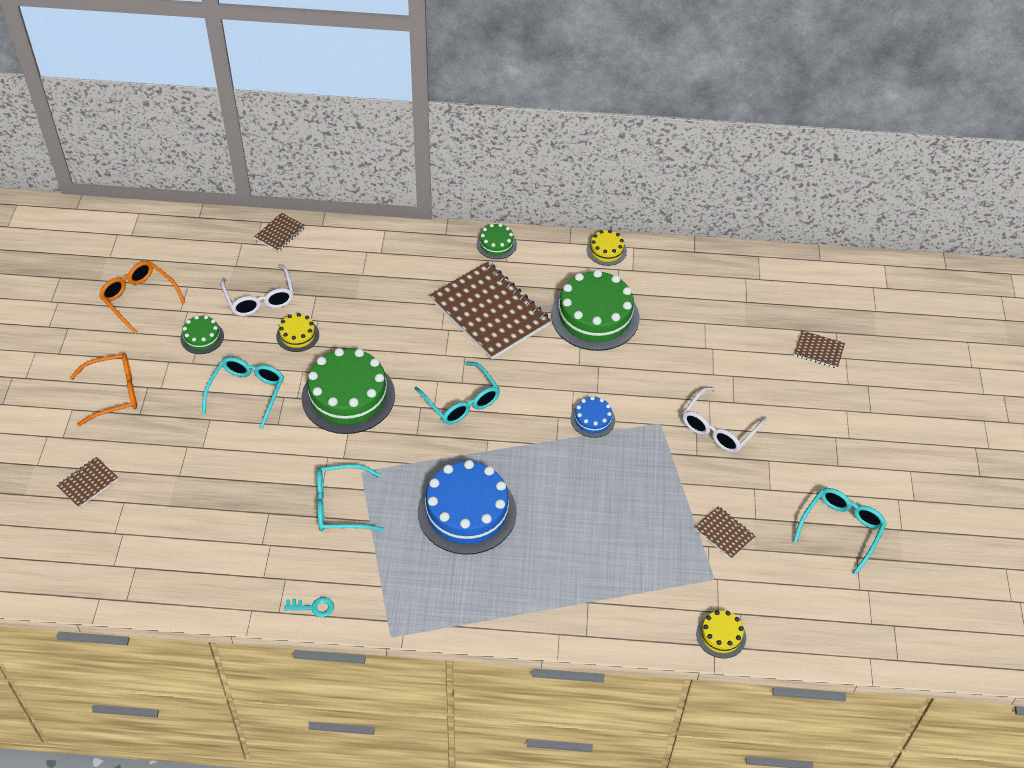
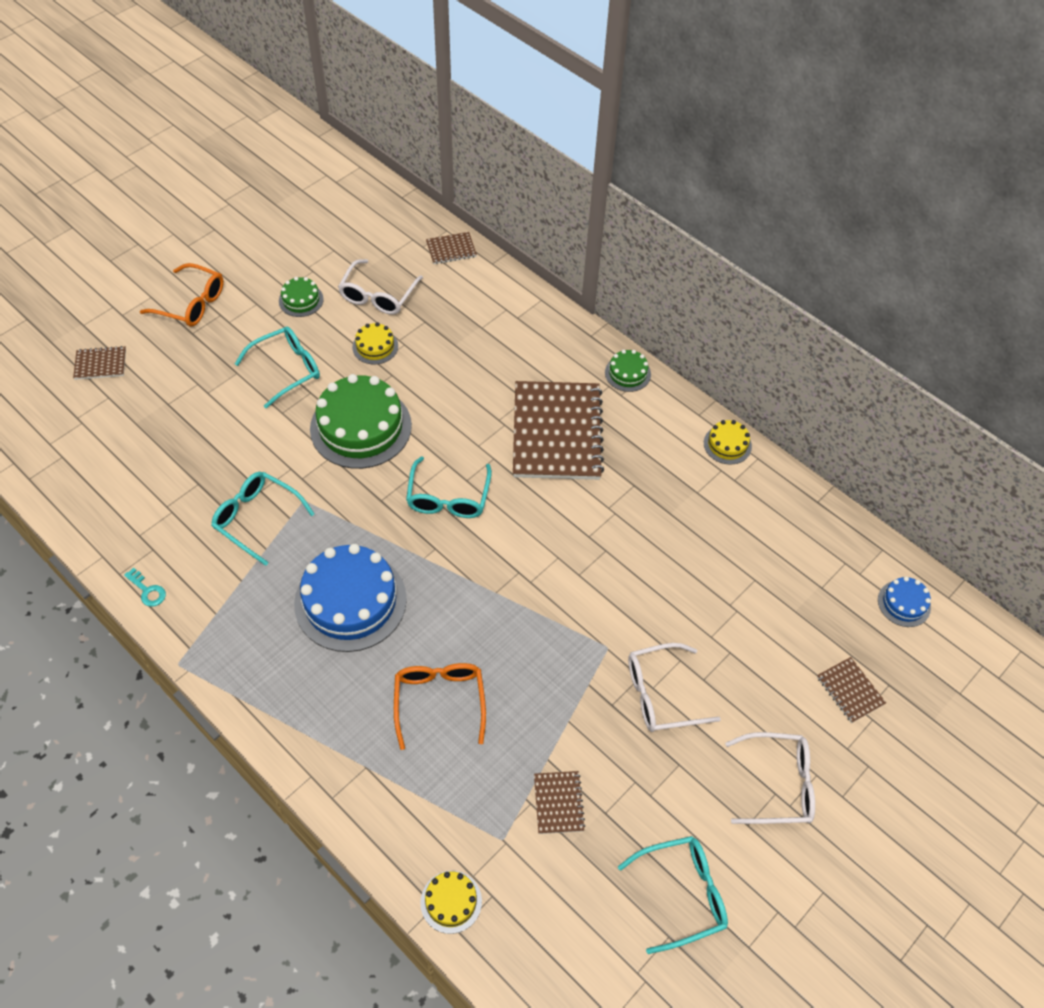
camera: 40 degrees right, 5 degrees up
(139, 299) = (288, 238): orange glasses -> orange glasses (439, 701)
(592, 419) = (548, 597): blue cake -> blue cake (904, 603)
(595, 316) = (651, 500): green cake -> none
(832, 431) = (778, 784): none -> white glasses

